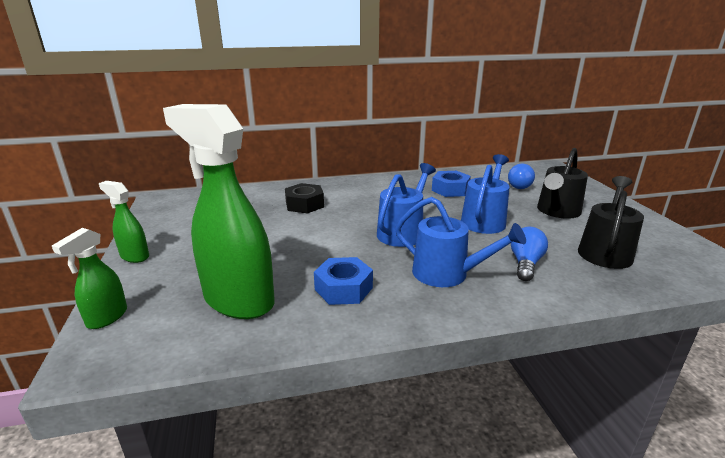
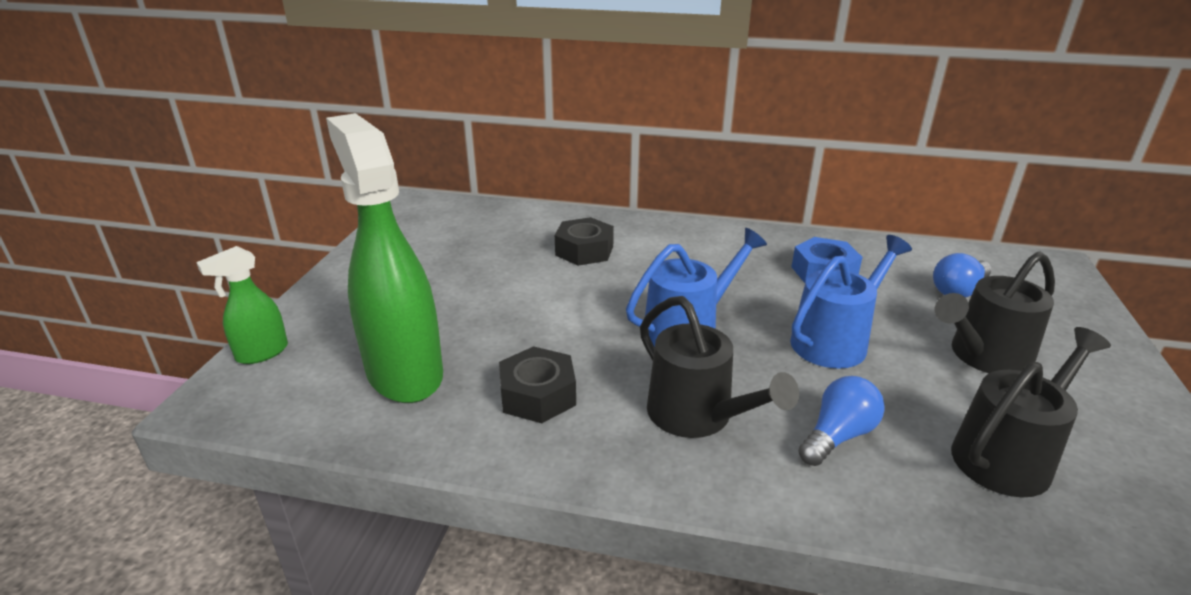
camera: 25 degrees right, 5 degrees up
(134, 256) = (337, 280): green spray bottle -> none
(343, 289) = (538, 395): blue nut -> black nut
(447, 274) = (697, 416): blue watering can -> black watering can

